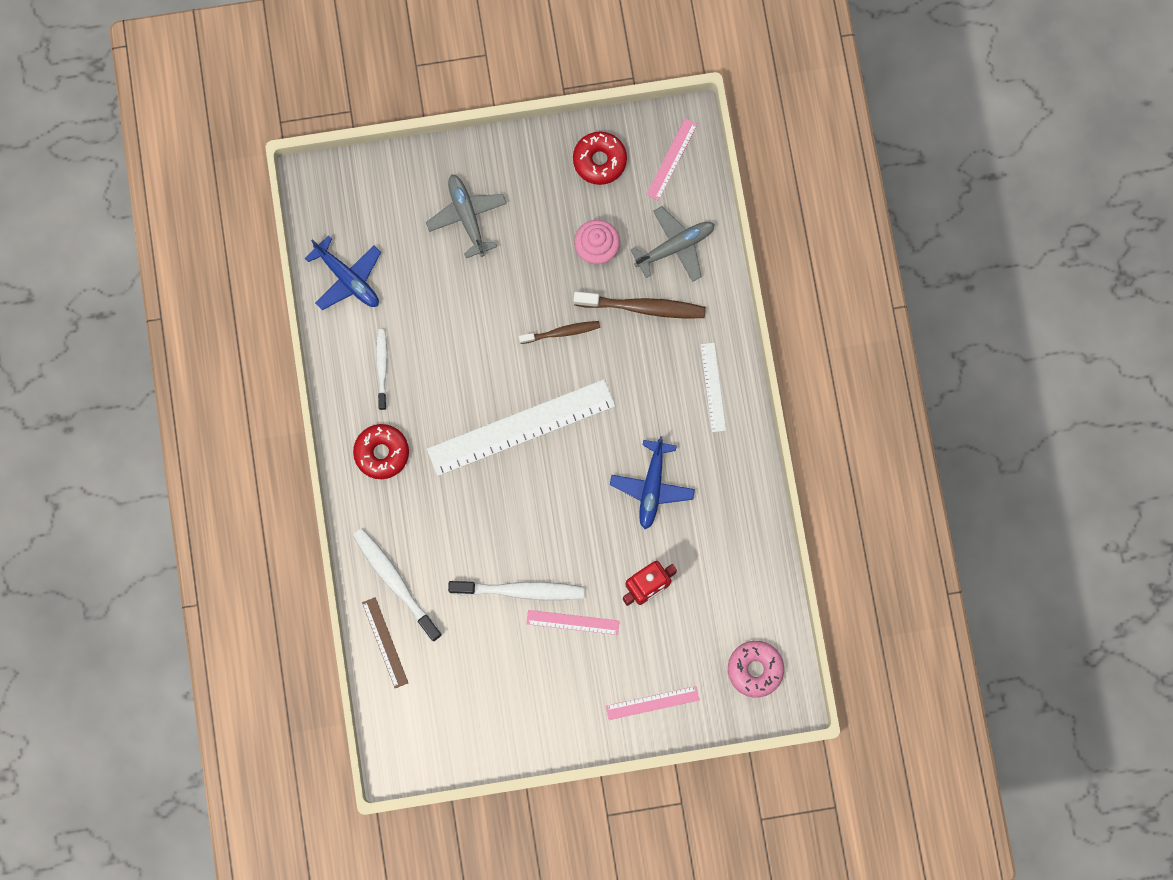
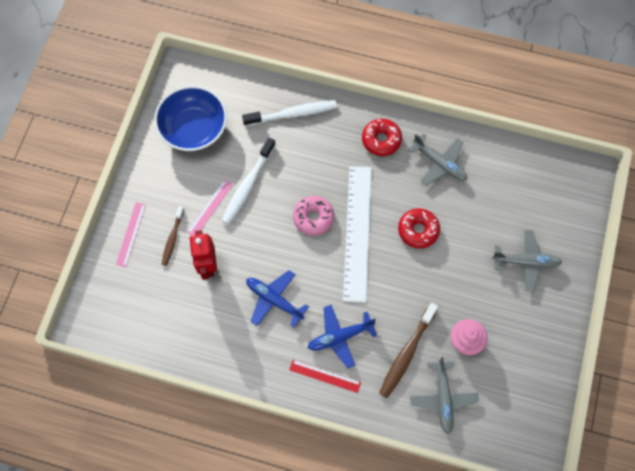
camera: 115 degrees right, 10 degrees down
(348, 278) = (511, 167): blue plane -> blue plane (340, 337)
(382, 367) = (439, 163): white toothbrush -> grey plane
(385, 642) = (257, 93): brown ruler -> none
(474, 700) = (193, 128): none -> blue bowl
(562, 332) = (413, 289): brown toothbrush -> brown toothbrush (172, 238)
(599, 160) = (533, 373): red donut -> red donut (418, 230)
(671, 159) = (513, 428): pink ruler -> none
(713, 387) = (325, 376): white ruler -> red ruler
(755, 669) = (115, 310): pink donut -> pink donut (313, 218)

